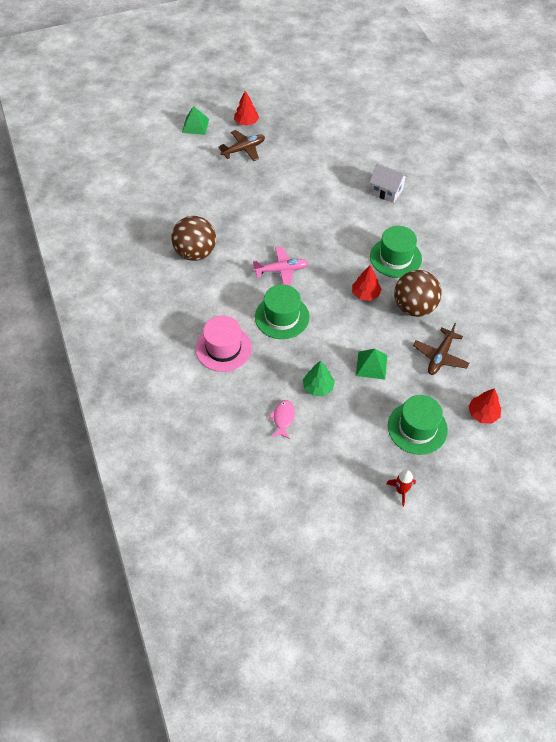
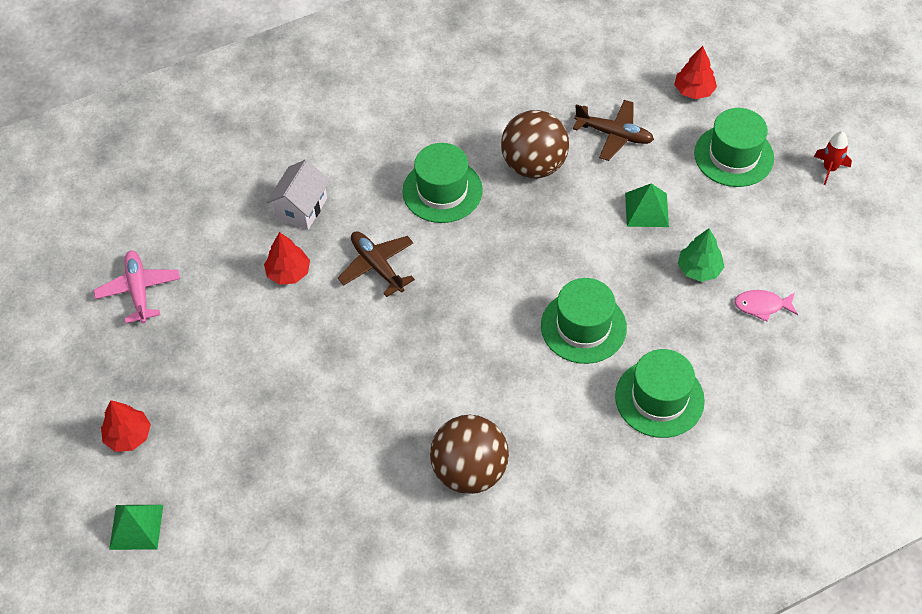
camera: 95 degrees left, 0 degrees up
(223, 348) = (659, 398): pink hat -> green hat
(244, 149) = (205, 430): brown plane -> brown plane (377, 266)
(281, 270) = (490, 337): pink plane -> pink plane (139, 290)
(365, 294) = (519, 224): red tree -> red tree (288, 272)

